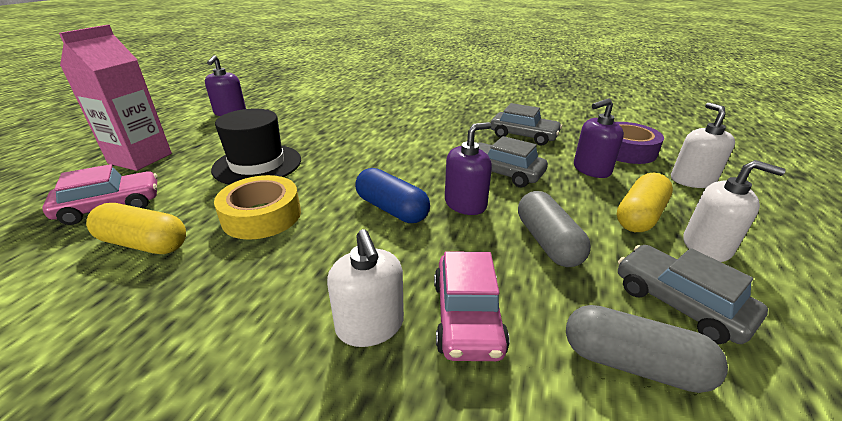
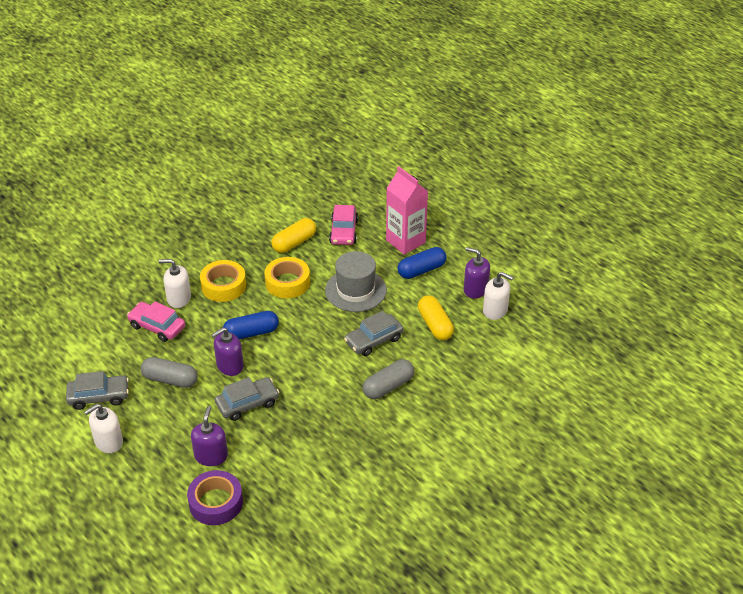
camera: 120 degrees right, 10 degrees up
(203, 139) = (421, 270): none -> blue capsule
(257, 164) = (355, 290): black hat -> grey hat
(300, 279) = (223, 286): none -> yellow tape
(465, 204) = (230, 366): purple soap dispenser -> purple soap dispenser turned 60 degrees clockwise
(523, 136) = (291, 453): grey car -> grey car (374, 340)
(632, 363) = (96, 359): grey capsule -> grey capsule (388, 386)
(639, 216) = (151, 436): yellow capsule -> yellow capsule (435, 325)
(692, 180) = (151, 502): white soap dispenser -> white soap dispenser (495, 310)

